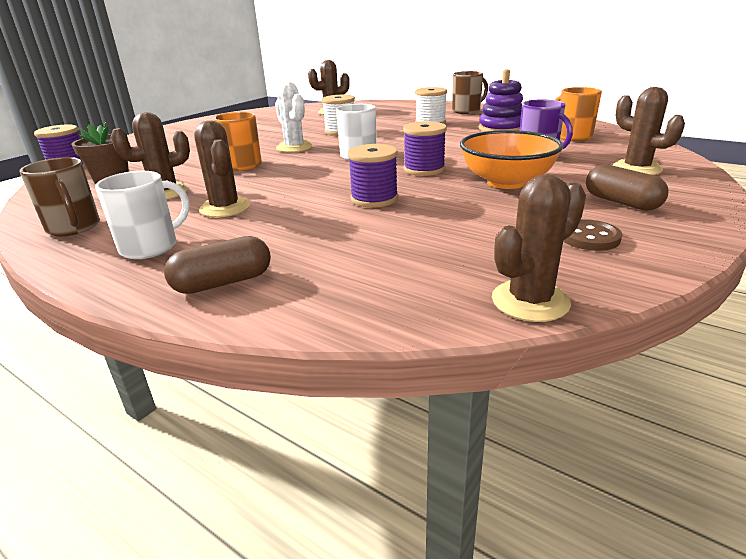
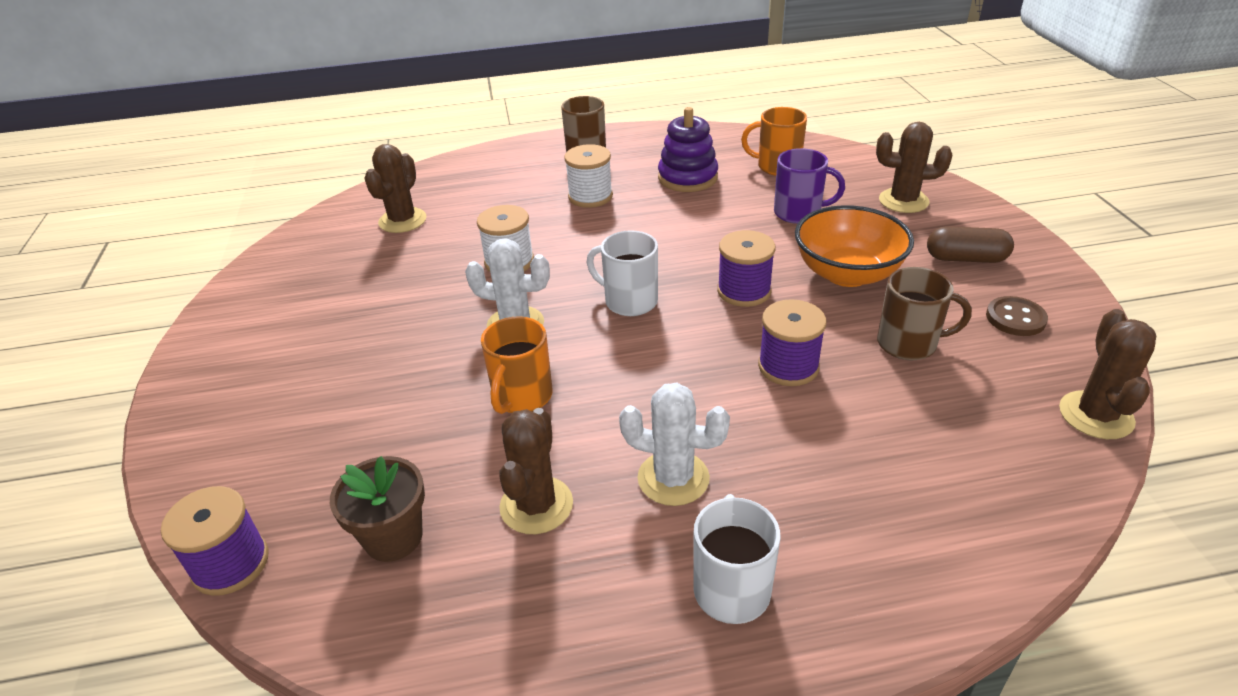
camera: 45 degrees left, 10 degrees up
(74, 227) = (567, 640): brown mug -> brown mug (909, 344)
(223, 283) = (896, 569): brown capsule -> none
(225, 208) = (673, 478): brown cactus -> white cactus

